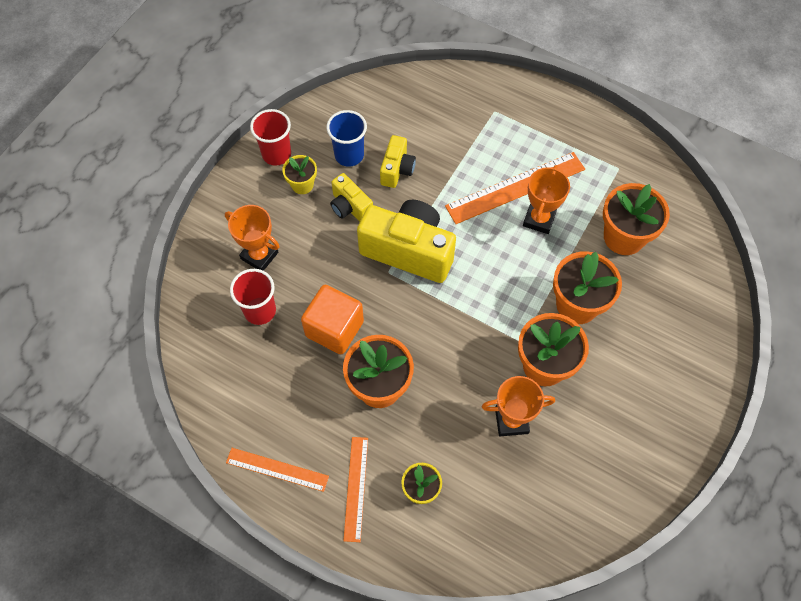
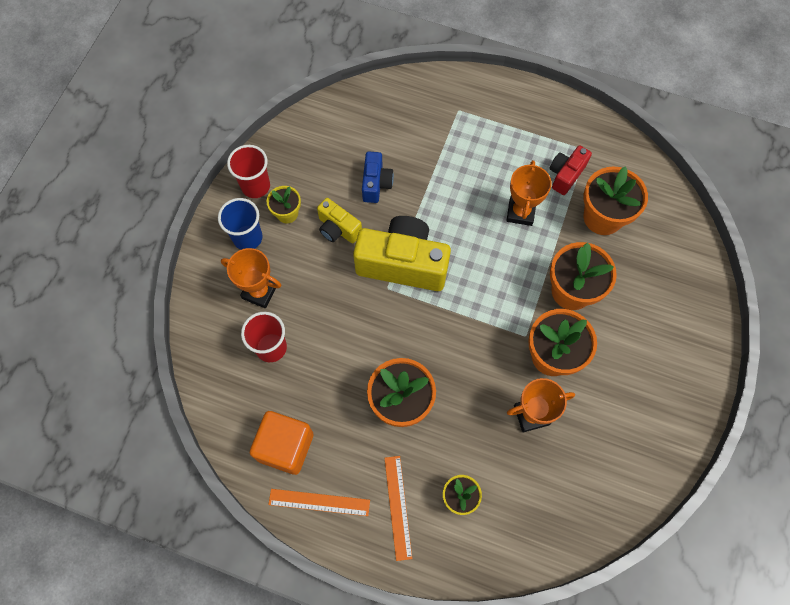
camera: 10 degrees left, 5 degrees up
(334, 329) = (347, 353): orange cube -> orange cube (285, 447)
(349, 155) = (327, 176): blue cup -> blue cup (247, 238)
(397, 169) = (376, 184): yellow camera -> blue camera
(515, 188) = (492, 184): orange ruler -> none
(593, 190) = (565, 175): none -> red camera

